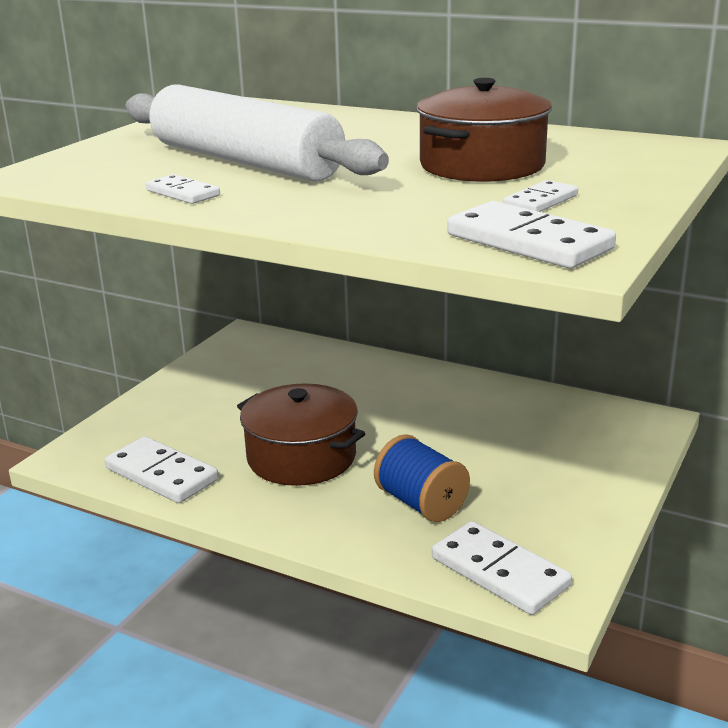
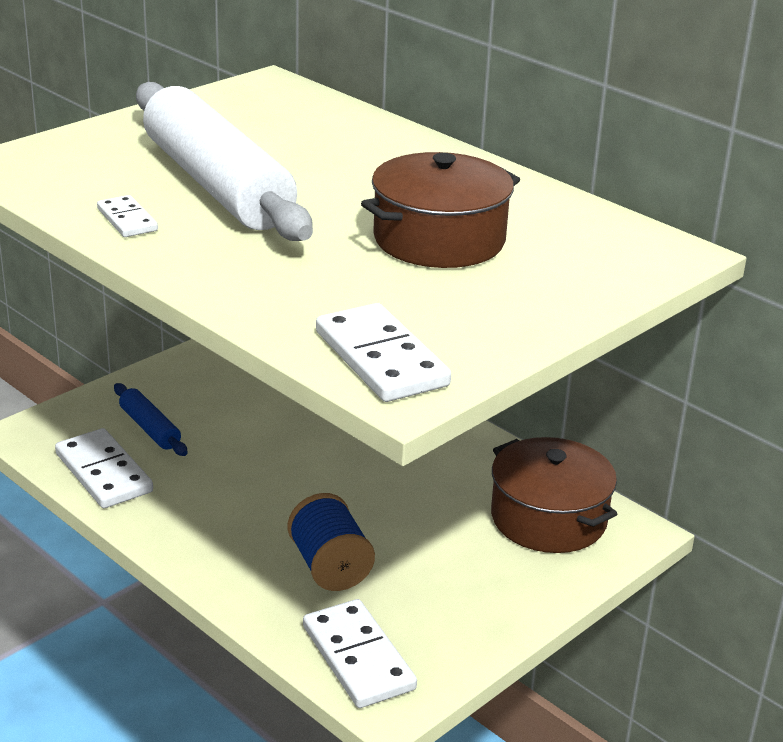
camera: 15 degrees right, 5 degrees up
(184, 430) = (150, 428): none -> blue rolling pin
(301, 457) = (245, 487): brown pot -> brown pot (548, 518)
(540, 201) = (445, 305): white domino -> none

